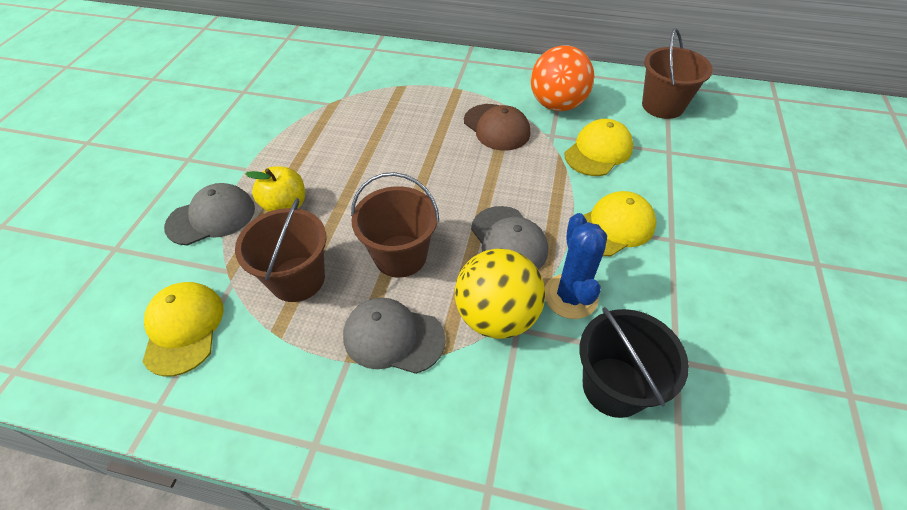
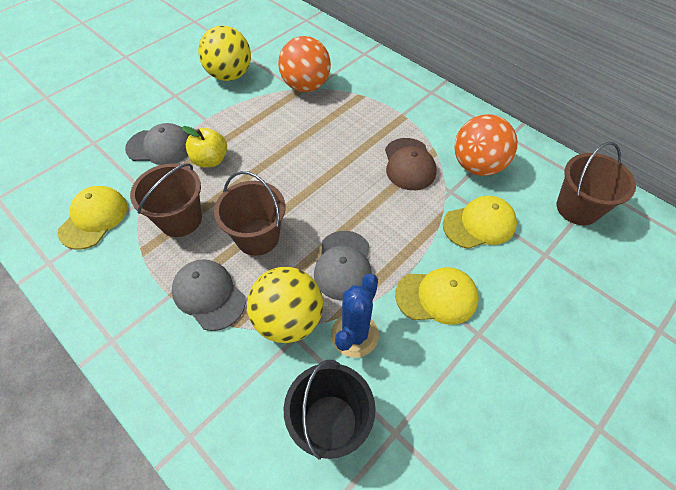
camera: 30 degrees right, 5 degrees up
(241, 116) = (230, 75): none -> yellow ball
(337, 97) = (306, 86): none -> orange ball

